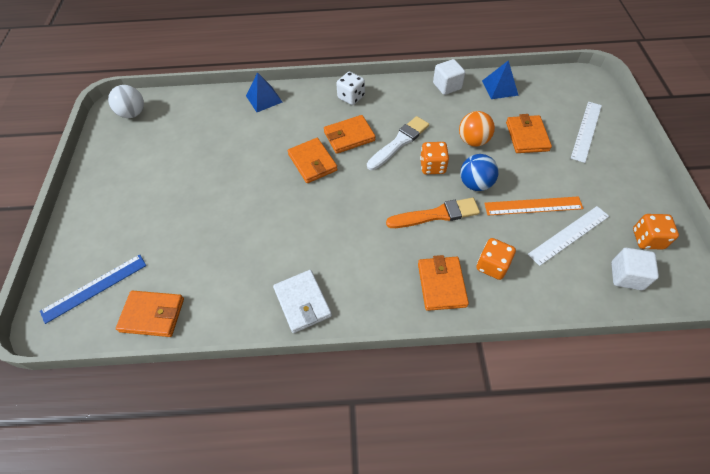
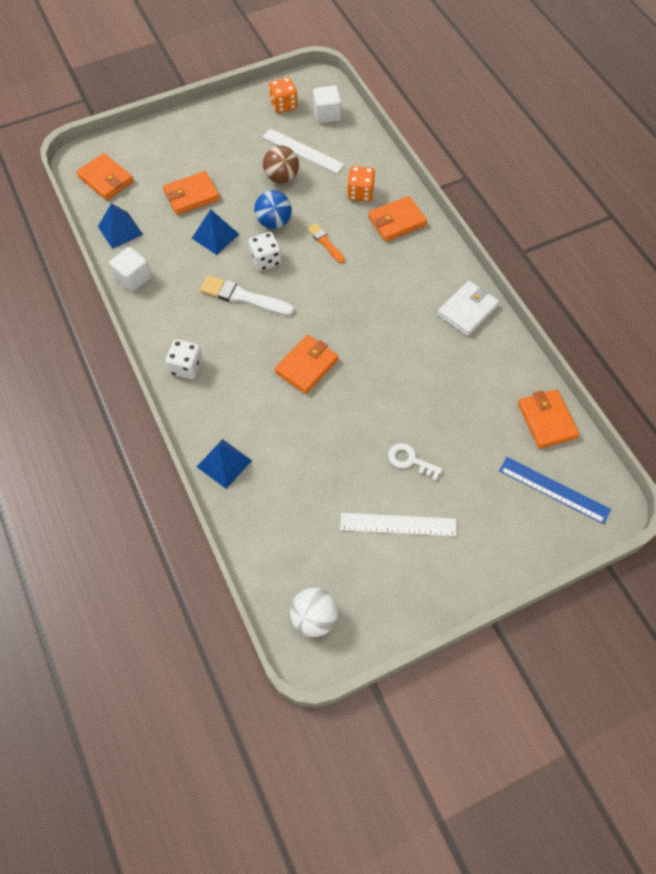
camera: 115 degrees left, 5 degrees up
(192, 199) = (410, 460): none -> white key
(349, 136) = (253, 346): orange wallet -> orange wallet (106, 179)
(432, 166) = (266, 260): orange dice -> white dice
(436, 214) = (325, 242): orange brush -> orange brush, size x0.59
(473, 141) = (215, 236): orange ball -> blue pyramid
(533, 206) = (281, 177): orange ruler -> brown ball
(586, 131) = (166, 153): white ruler -> white ruler (398, 524)

